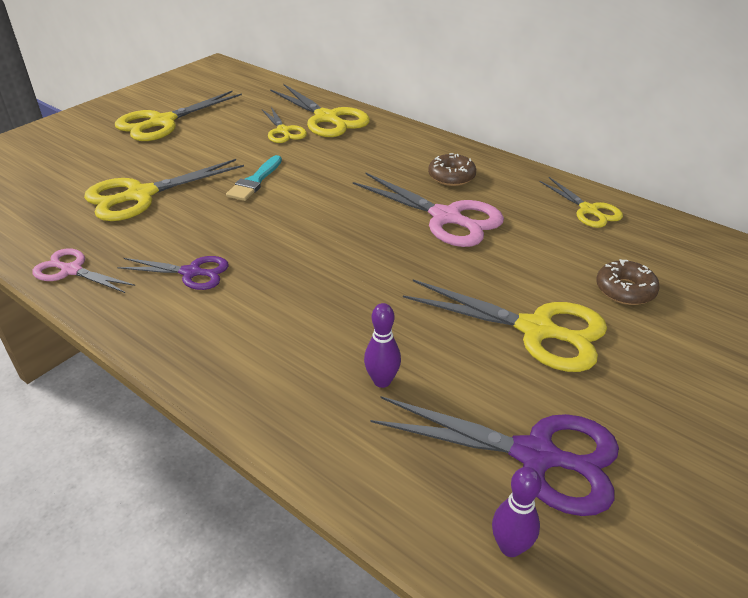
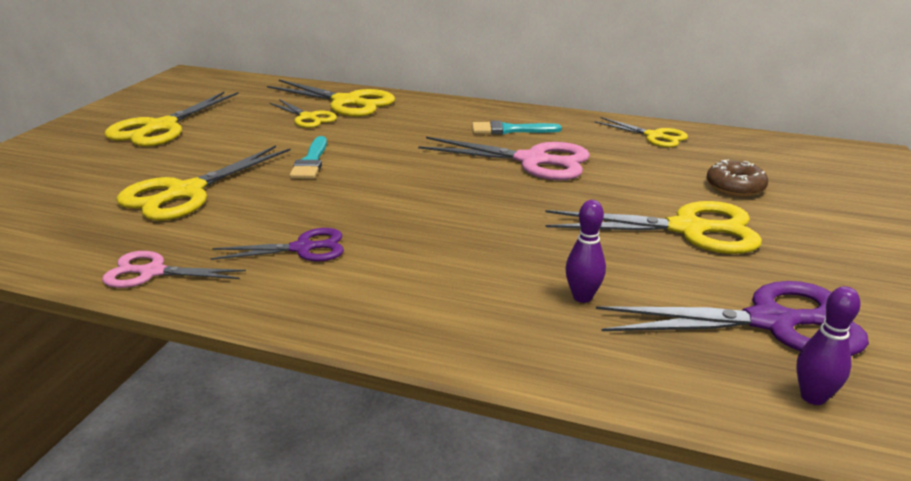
camera: 20 degrees left, 10 degrees down
(451, 176) = (510, 130): brown donut -> turquoise brush

